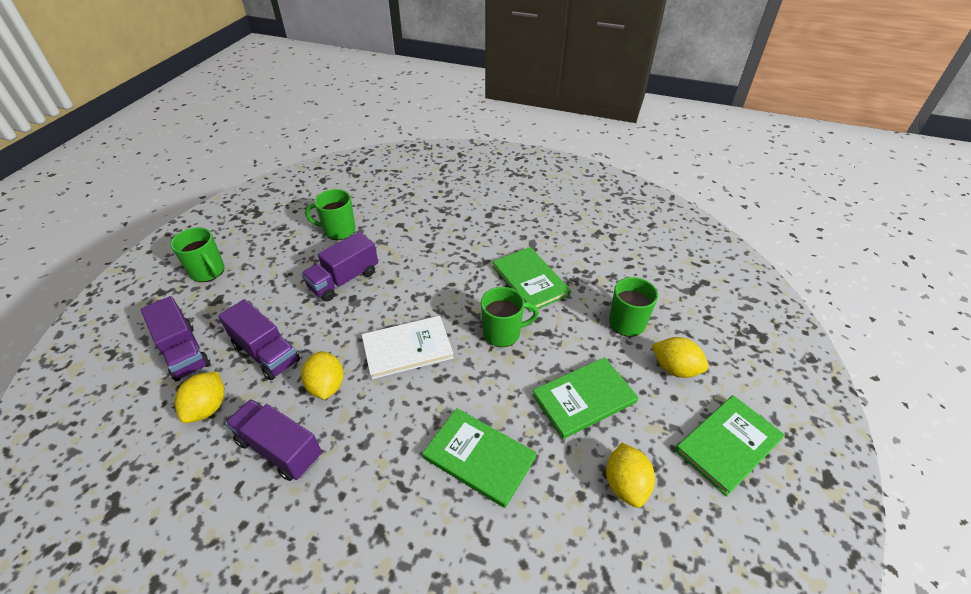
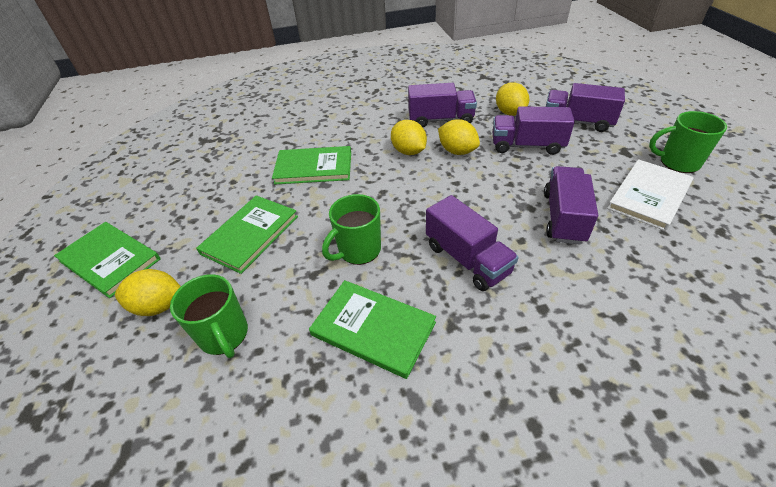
camera: 150 degrees right, 0 degrees up
(338, 231) = (665, 264): green mug -> none
(407, 348) = (430, 197): white book -> white book (649, 196)
(437, 288) = (467, 259): none -> purple truck
(625, 484) = (201, 199): yellow lemon -> yellow lemon (408, 151)
(728, 445) = (110, 260): green book -> green book turned 75 degrees counterclockwise

